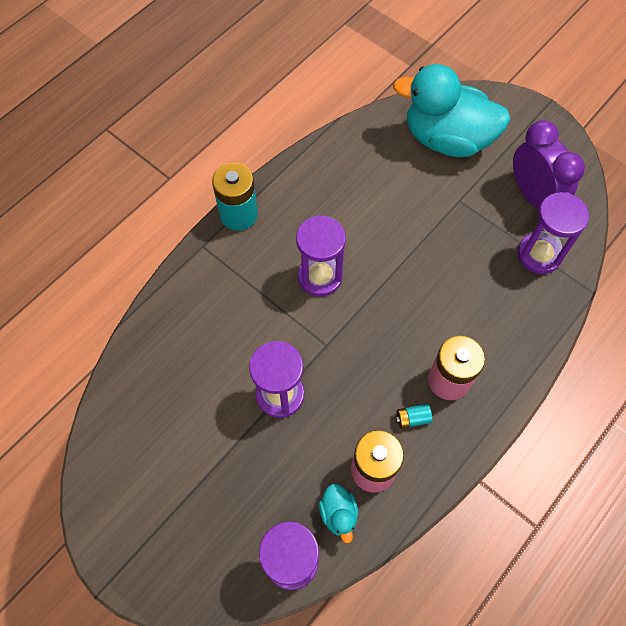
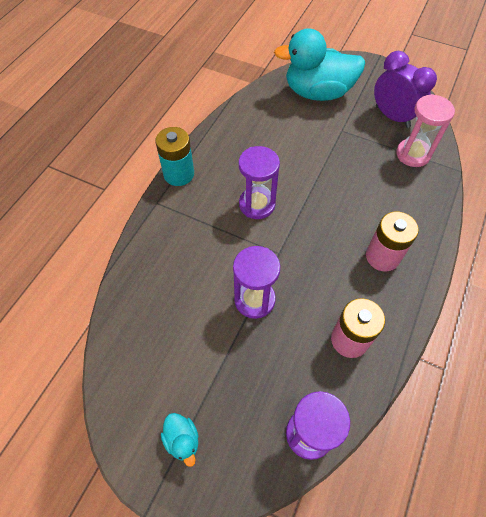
camera: 15 degrees left, 5 degrees down
(338, 514) = (334, 383): turquoise duck -> turquoise duck (182, 440)
(412, 418) = (365, 292): turquoise battery -> none
(539, 254) = (413, 154): purple hourglass -> pink hourglass

